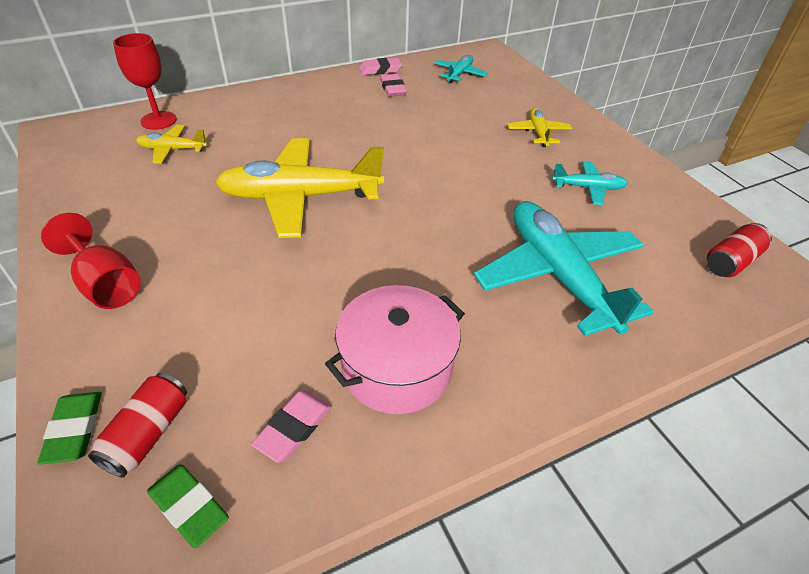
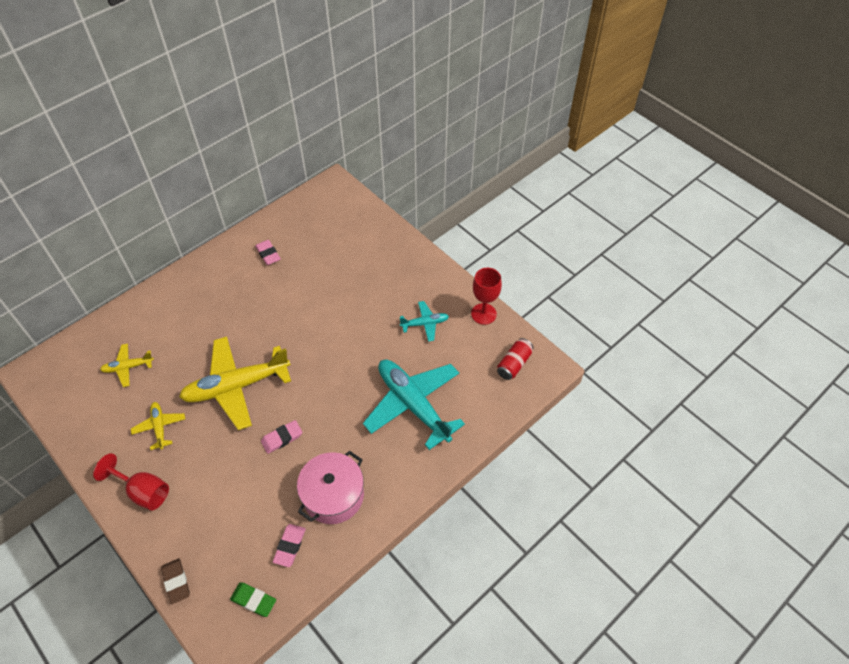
camera: 15 degrees left, 10 degrees up
(74, 429) = (176, 582): green eraser -> brown eraser
(148, 434) = (216, 572): red can -> none
(158, 120) = (102, 340): red goblet -> red goblet (483, 314)
(380, 70) = (252, 233): pink eraser -> pink eraser (282, 438)
(459, 74) = (316, 221): turquoise plane -> none
(538, 133) = (385, 276): yellow plane -> yellow plane (159, 427)

